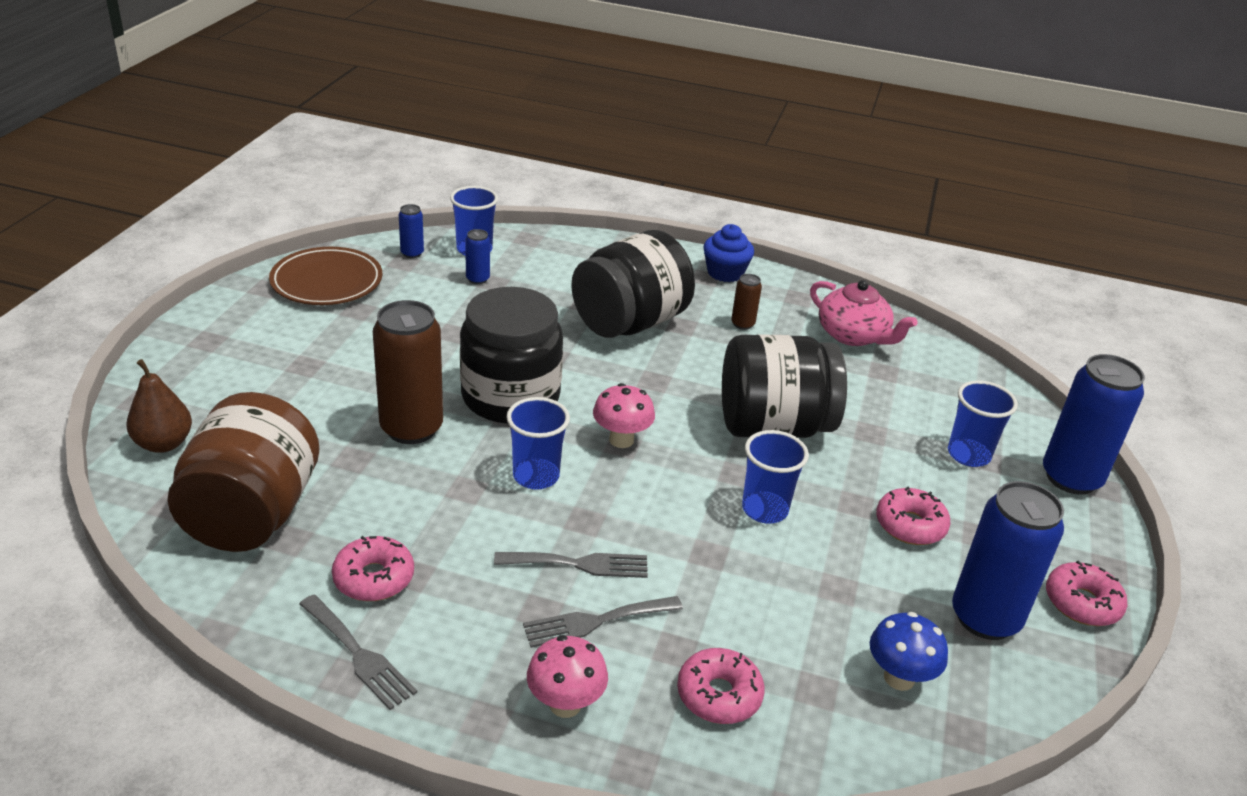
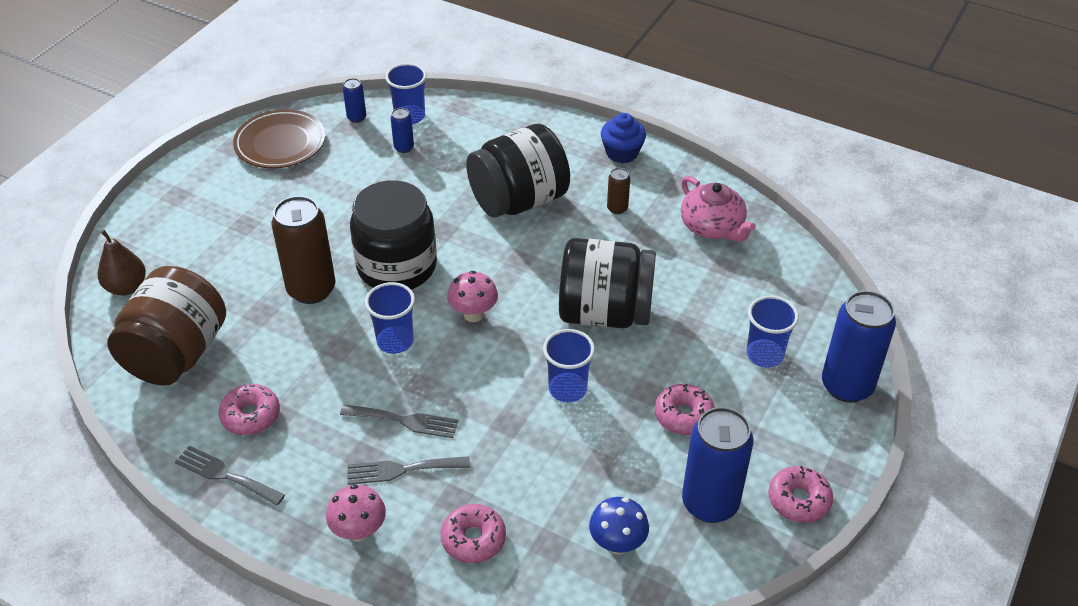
camera: 15 degrees right, 10 degrees up
(359, 655) = (225, 475): grey fork -> grey fork turned 150 degrees clockwise

